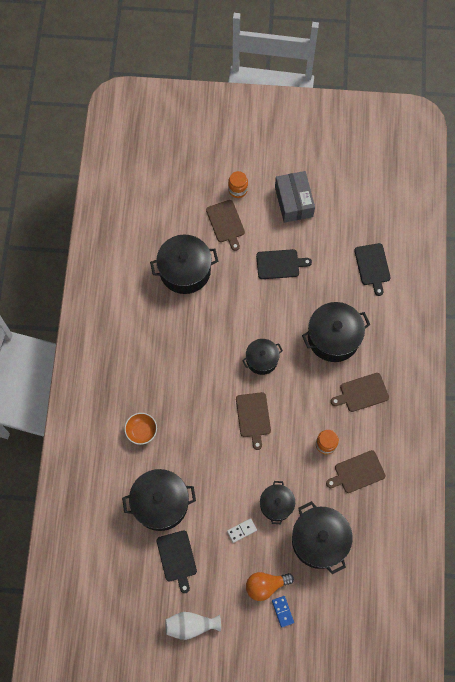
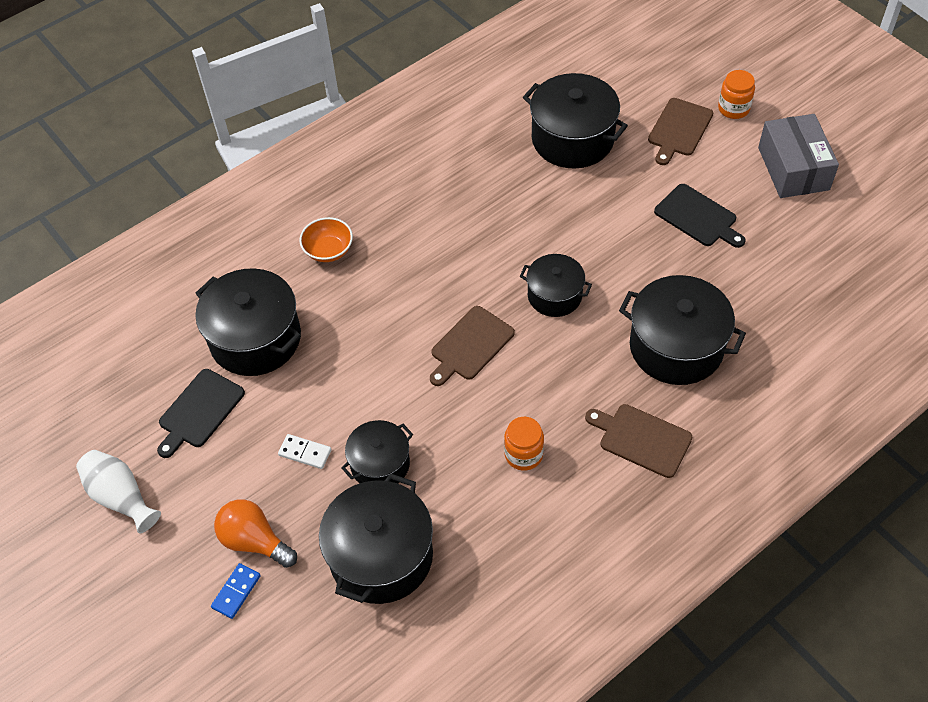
camera: 50 degrees right, 15 degrees down
(293, 201) = (793, 168): grey box -> grey box turned 45 degrees counterclockwise
(357, 472) = (526, 524): brown cutting board -> none
(372, 266) = (824, 312): black cutting board -> none

